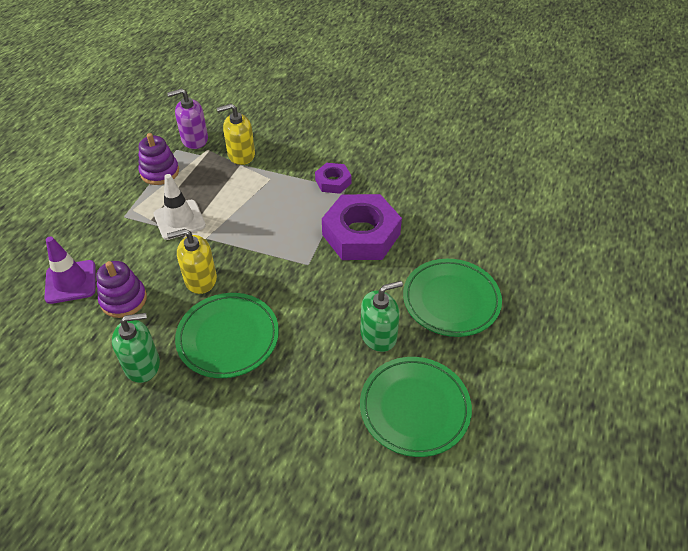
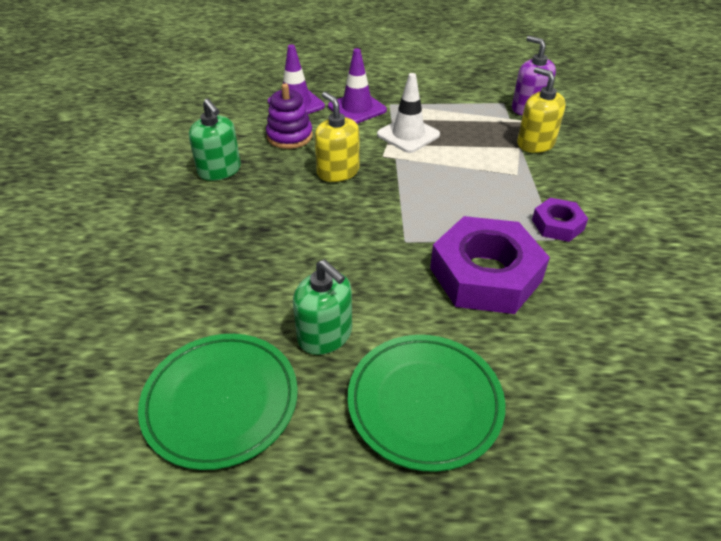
camera: 70 degrees right, 5 degrees down
(113, 240) = (357, 108): none -> purple traffic cone
(159, 172) = (463, 104): purple stacking toy -> none
(228, 338) = (271, 212): green plate -> none

